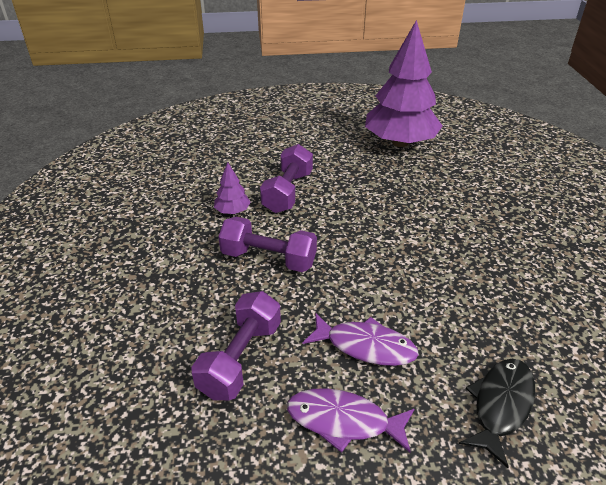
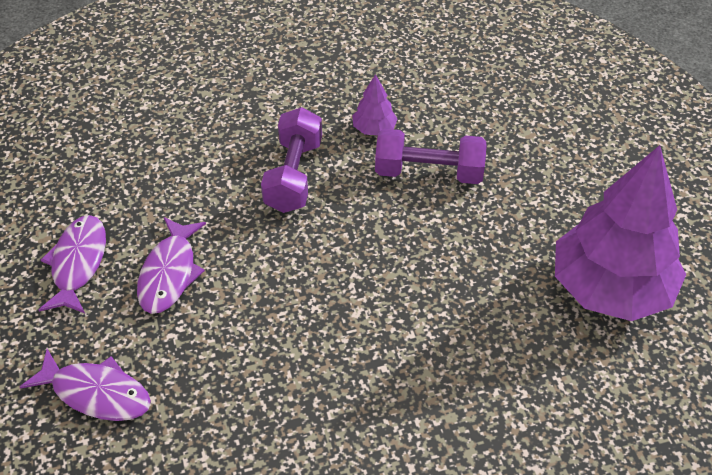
camera: 80 degrees right, 10 degrees up
(240, 358) = (148, 179): purple dumbbell -> none
(500, 405) = (96, 393): black fish -> purple fish

